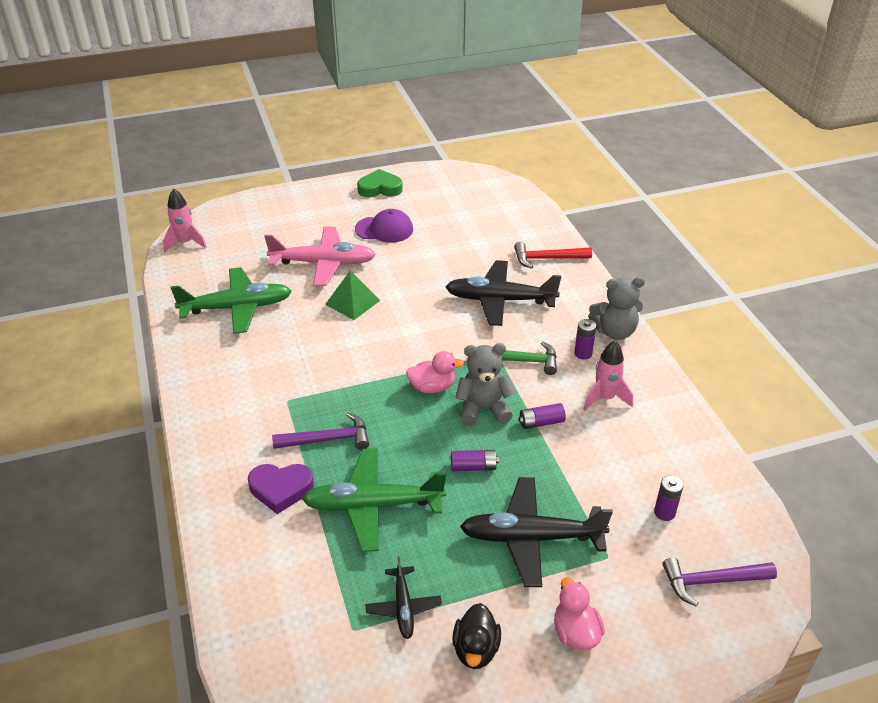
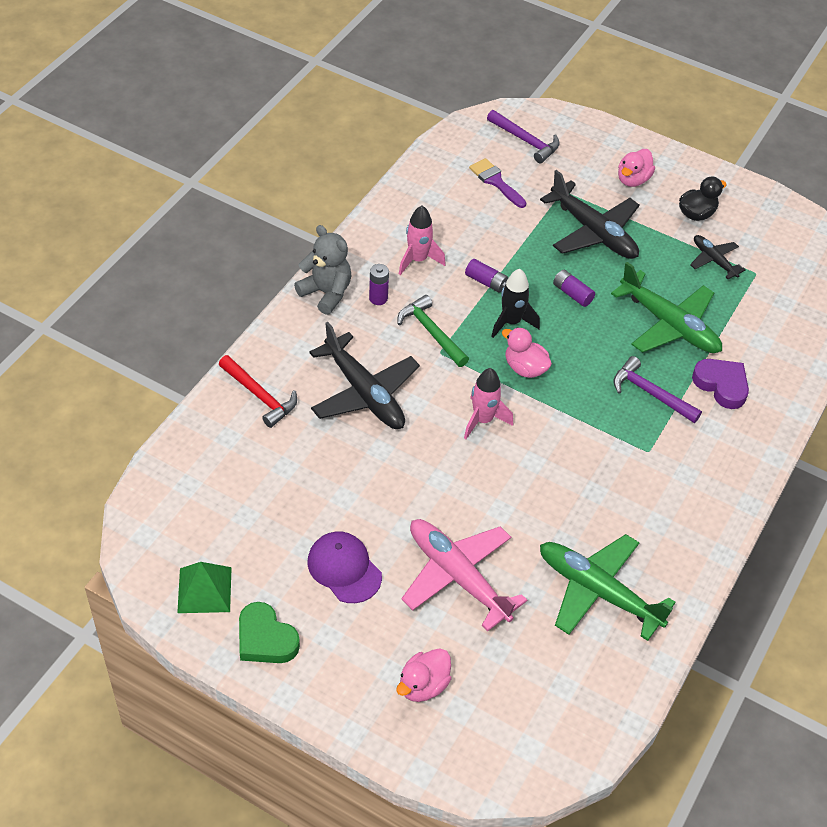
camera: 135 degrees left, 10 degrees up
(185, 243) = (565, 747): pink rocket -> pink rocket (483, 420)
(284, 219) = (423, 685): none -> pink duck
(352, 302) = (487, 503): green pyramid -> green pyramid (204, 590)
(403, 607) = (714, 260): black plane -> black plane turned 75 degrees counterclockwise
(483, 409) = (511, 322): grey teddy bear -> black rocket
(664, 512) = (496, 181): purple battery -> purple brush

